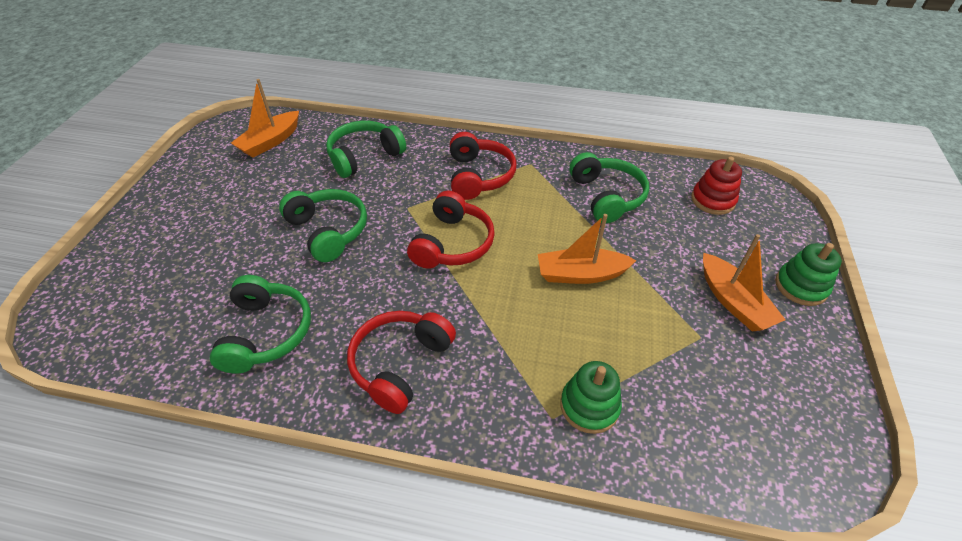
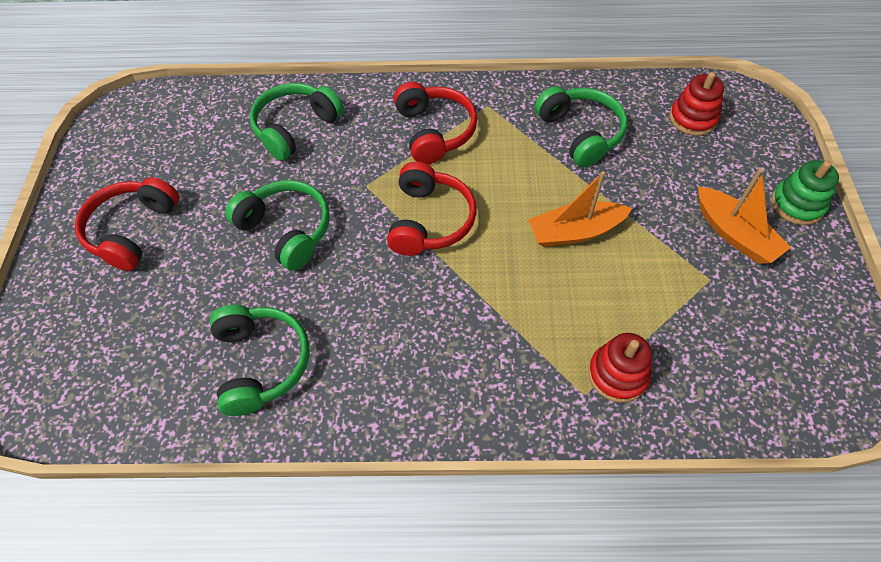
camera: 10 degrees left, 10 degrees up
(270, 142) = (176, 126): orange boat -> none
(400, 364) = (416, 369): red headphones -> red headphones (132, 230)
(589, 406) = (617, 374): green stacking toy -> red stacking toy

